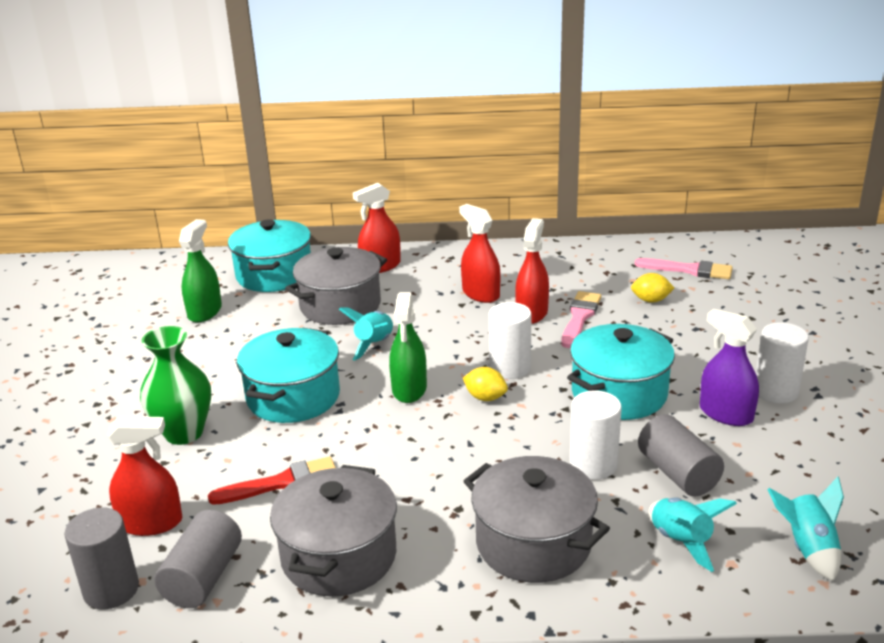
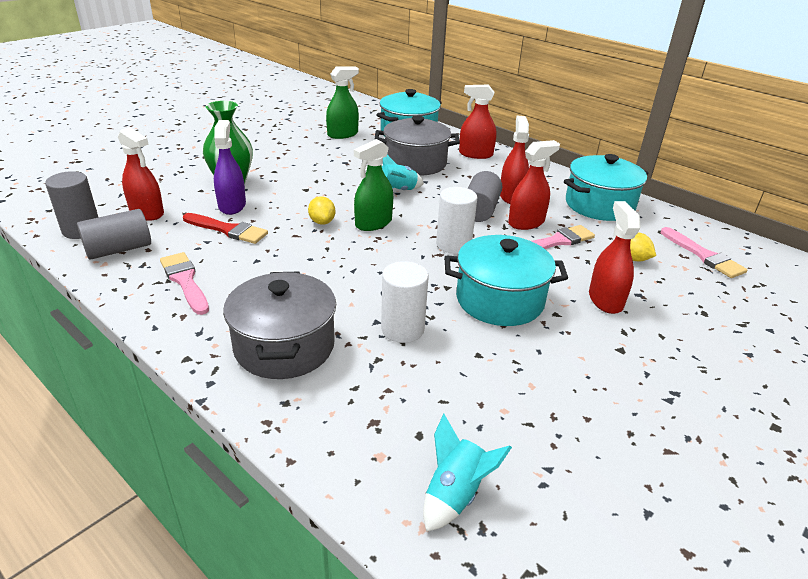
camera: 40 degrees right, 5 degrees up
(293, 397) = (309, 194): turquoise pot -> turquoise pot (599, 205)
(339, 556) = (185, 281): grey pot -> pink brush
(485, 397) = (408, 252): yellow lemon -> yellow lemon (322, 222)
(678, 473) = (450, 373): grey cylinder -> grey cylinder (480, 210)
(681, 541) = (372, 415): turquoise rocket -> none
(683, 346) = (605, 300): none -> red spray bottle
(725, 414) = (559, 361): purple spray bottle -> purple spray bottle (232, 205)
(775, 391) = (632, 373): white cylinder -> none

